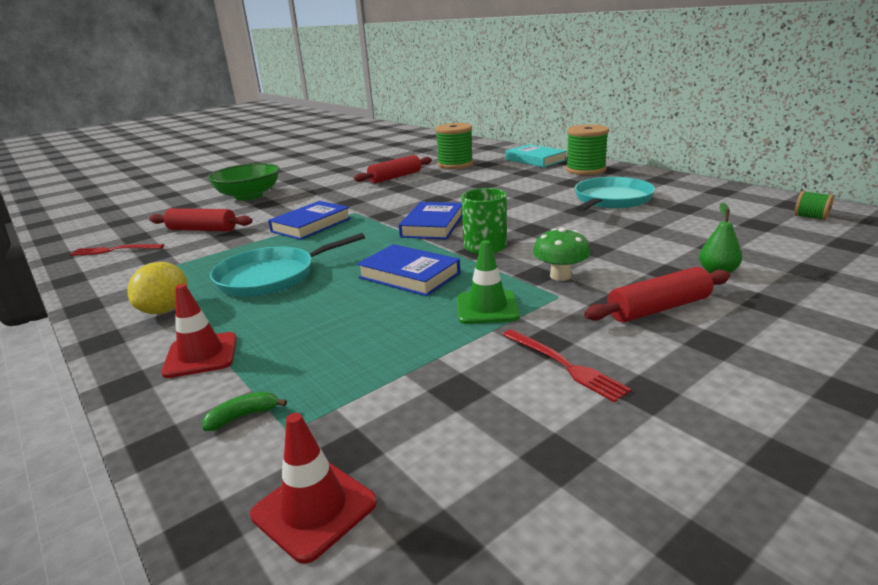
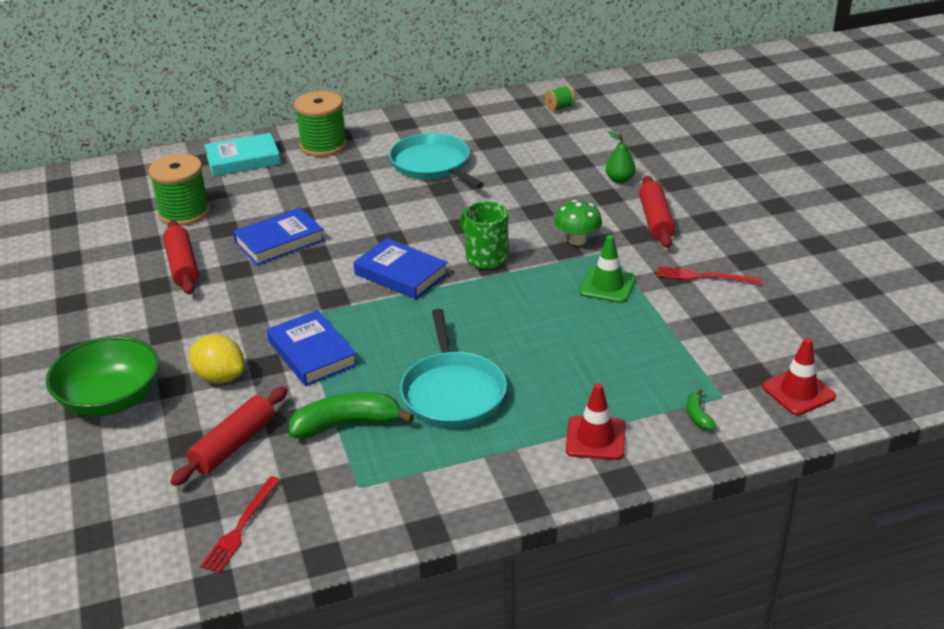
camera: 70 degrees left, 10 degrees up
(165, 310) = (483, 465): yellow lemon -> yellow lemon (220, 377)
(225, 252) = (347, 424): none -> green banana
(409, 275) = (517, 310): blue book -> blue book (279, 241)
(564, 365) = (704, 277): red fork -> red fork turned 150 degrees counterclockwise

